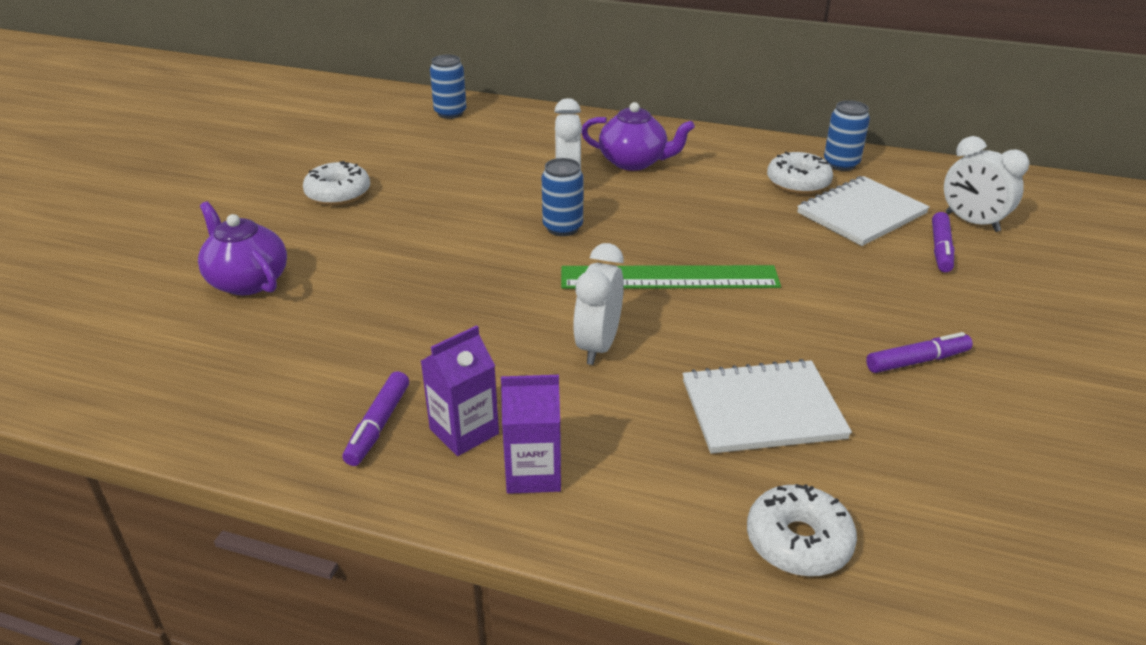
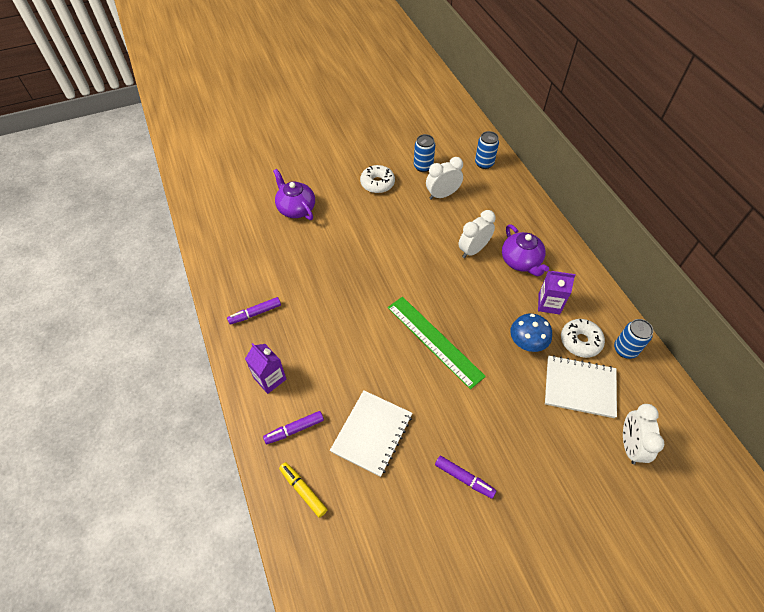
camera: 50 degrees right, 20 degrees up
(247, 281) = (296, 208): purple teapot -> purple teapot turned 45 degrees counterclockwise
(464, 431) = (273, 341): purple carton -> purple carton (549, 304)
(562, 228) = (433, 275): blue can -> blue can (423, 166)
(598, 346) = (360, 347): white clock -> white clock (442, 195)
(757, 214) = (527, 342): none -> blue mushroom
(762, 409) = (372, 433): white notebook -> white notebook turned 75 degrees clockwise
(798, 541) = (303, 490): white donut -> yellow marker
(940, 249) = (582, 442): purple marker -> purple marker (294, 429)

